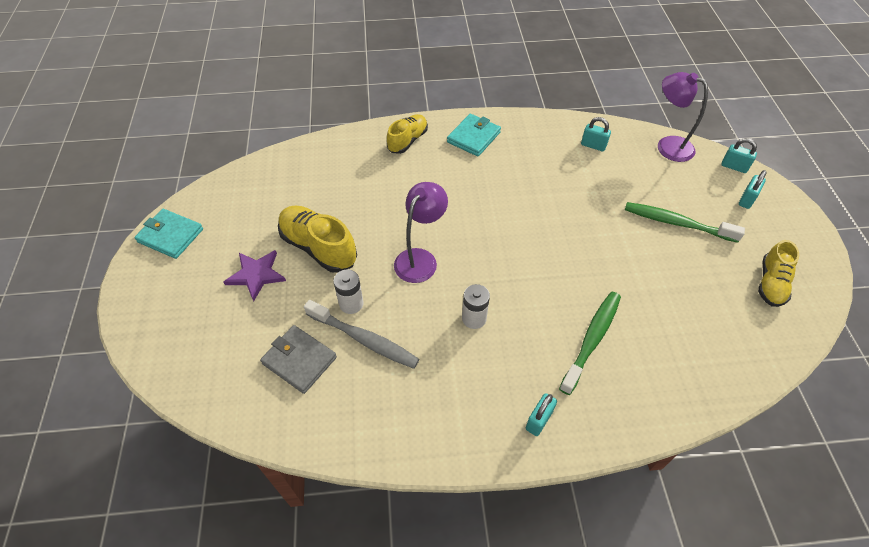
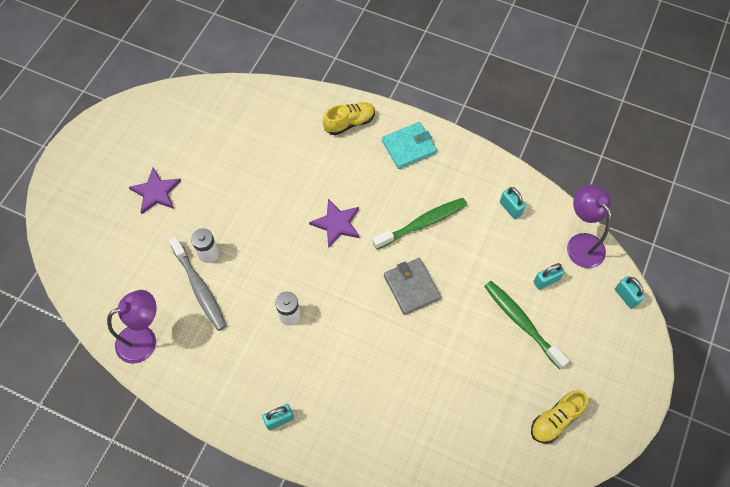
camera: 30 degrees right, 10 degrees up
(170, 236) = (115, 125): turquoise wallet -> none
(299, 360) = (145, 279): grey wallet -> grey wallet (411, 287)
(318, 247) = (214, 191): yellow shoe -> none
(420, 259) = (284, 242): purple lamp -> purple lamp (144, 339)
(458, 221) = (337, 224): none -> purple star
(592, 339) = (366, 382): green toothbrush -> green toothbrush (422, 223)
(746, 199) = (607, 334): turquoise padlock -> turquoise padlock (546, 281)

